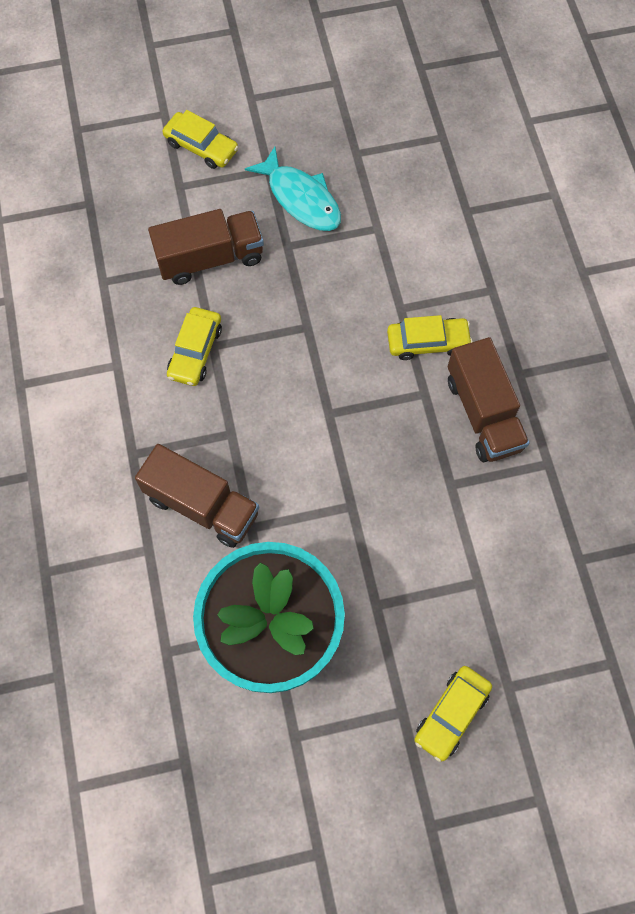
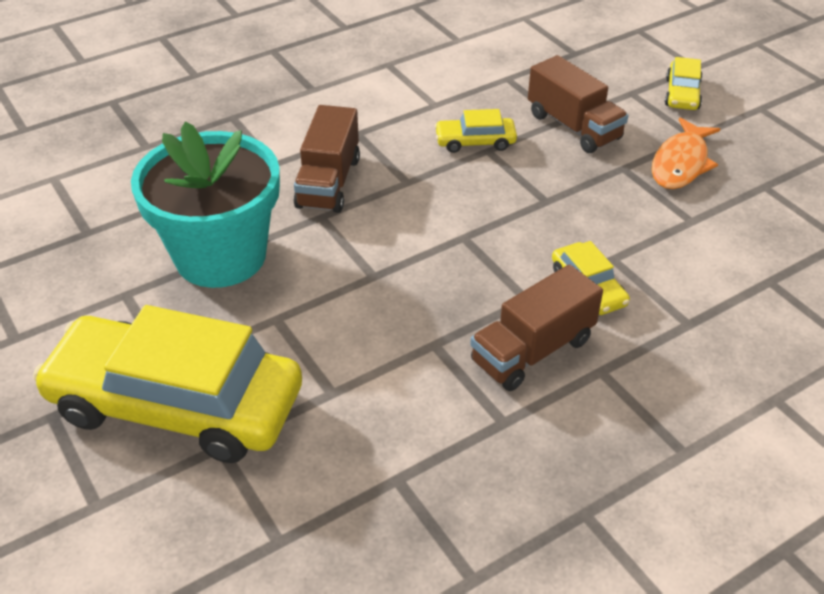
camera: 70 degrees right, 25 degrees down
(301, 198) = (681, 163): turquoise fish -> orange fish
(451, 714) = (176, 404): yellow car -> yellow car, size x2.38

